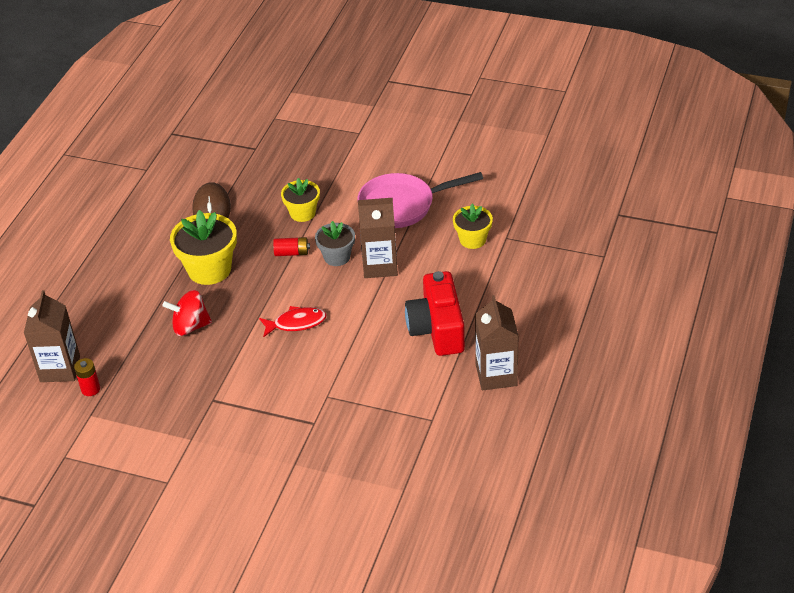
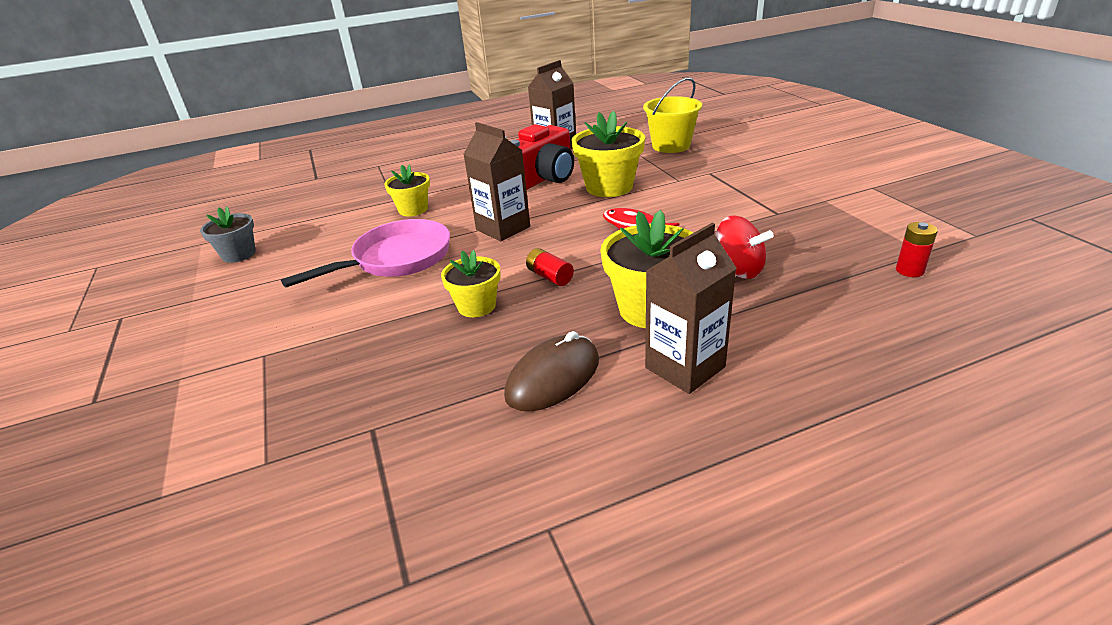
camera: 130 degrees left, 10 degrees down
(60, 368) = (942, 305): brown carton -> brown carton (685, 367)
(337, 257) = (520, 252): grey flower pot -> grey flower pot (239, 254)
(370, 352) = (609, 187): none -> yellow flower pot
(396, 447) = (671, 146): none -> yellow bucket
(402, 205) = (397, 259): pink pan -> pink pan turned 75 degrees counterclockwise

